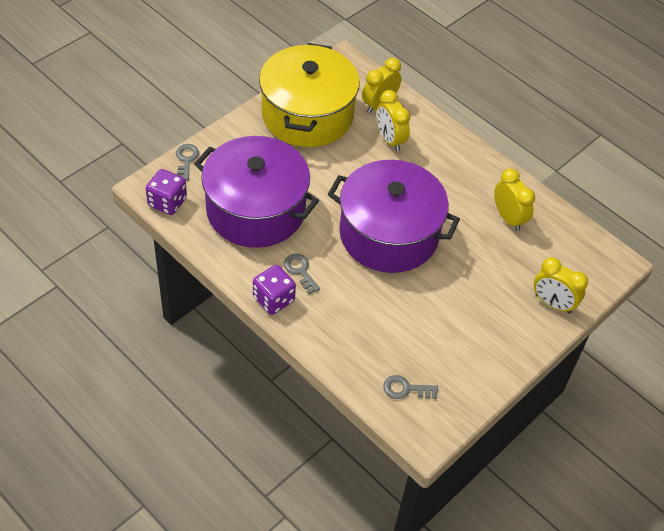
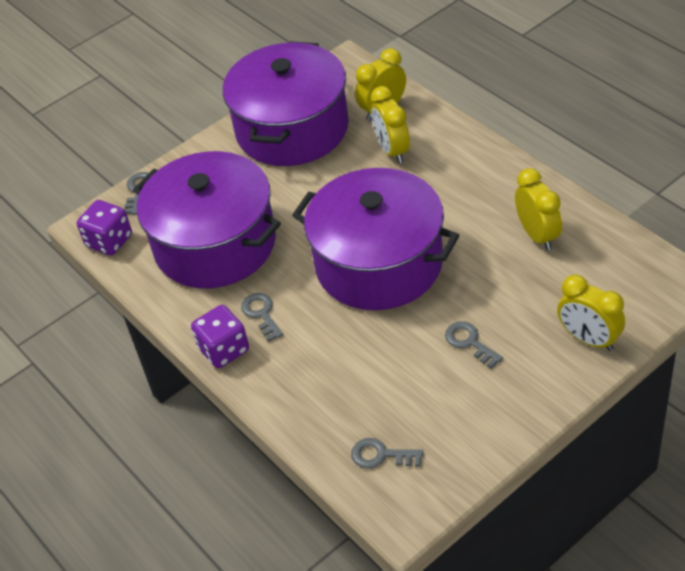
camera: 15 degrees right, 5 degrees down
(307, 115) = (292, 129): yellow pot -> purple pot
(464, 302) = (469, 342): none -> grey key

